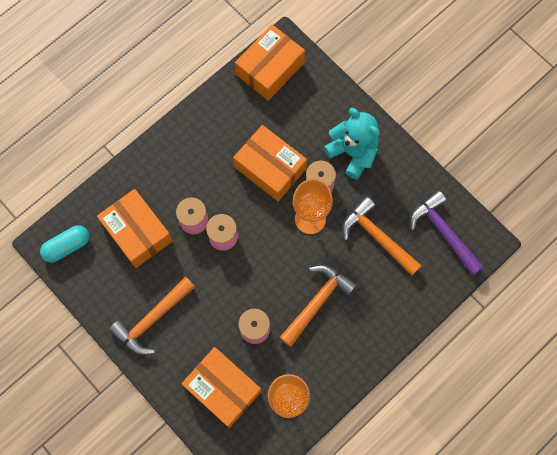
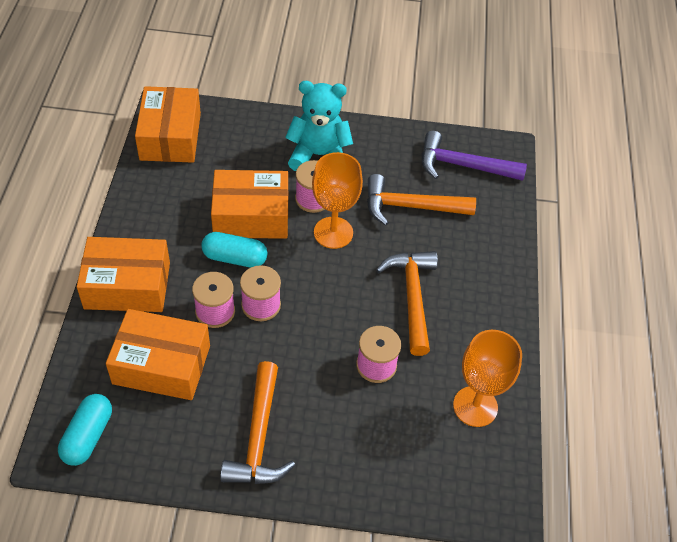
camera: 45 degrees left, 20 degrees down
(223, 389) = (400, 447): orange box -> orange box (127, 285)
(235, 191) = (235, 258): none -> turquoise capsule

